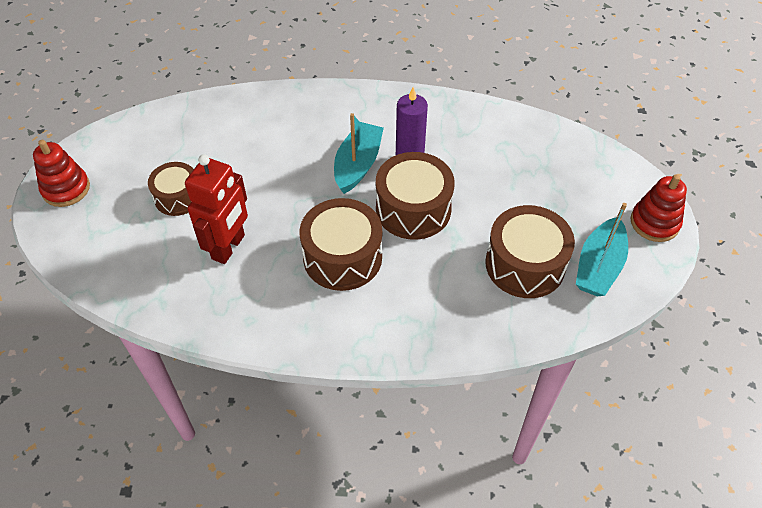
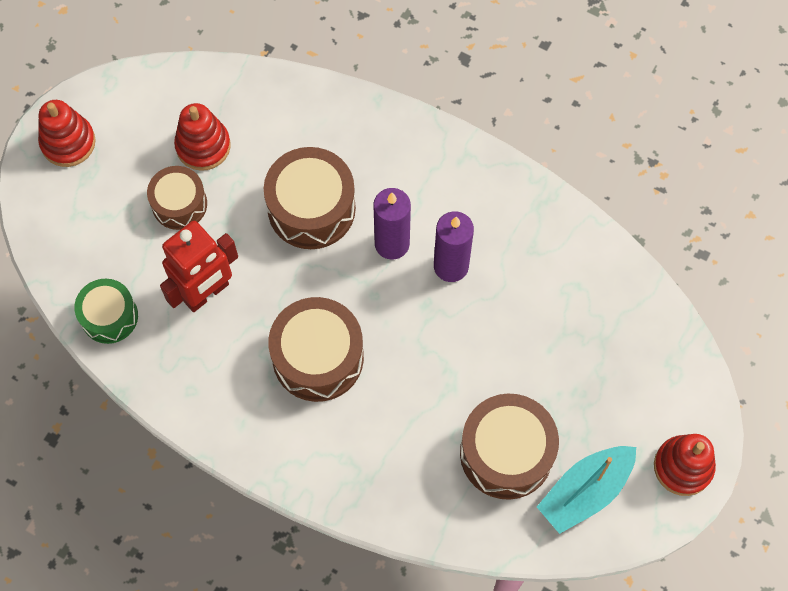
camera: 25 degrees right, 15 degrees up
(153, 293) = (109, 316): none -> green drum
(179, 155) = (203, 146): none -> red stacking toy
(358, 164) = (392, 244): turquoise boat -> purple candle
(413, 209) = (423, 330): brown drum -> brown drum (311, 208)

